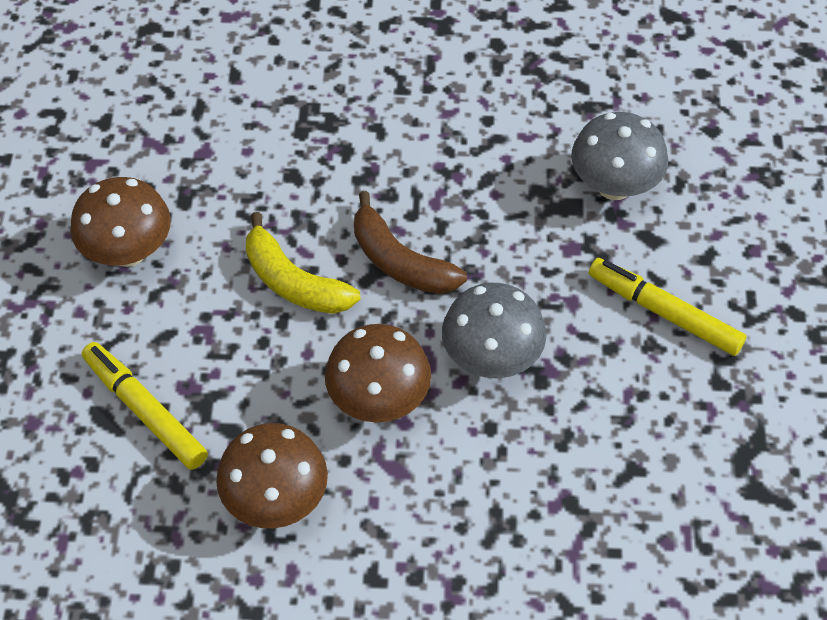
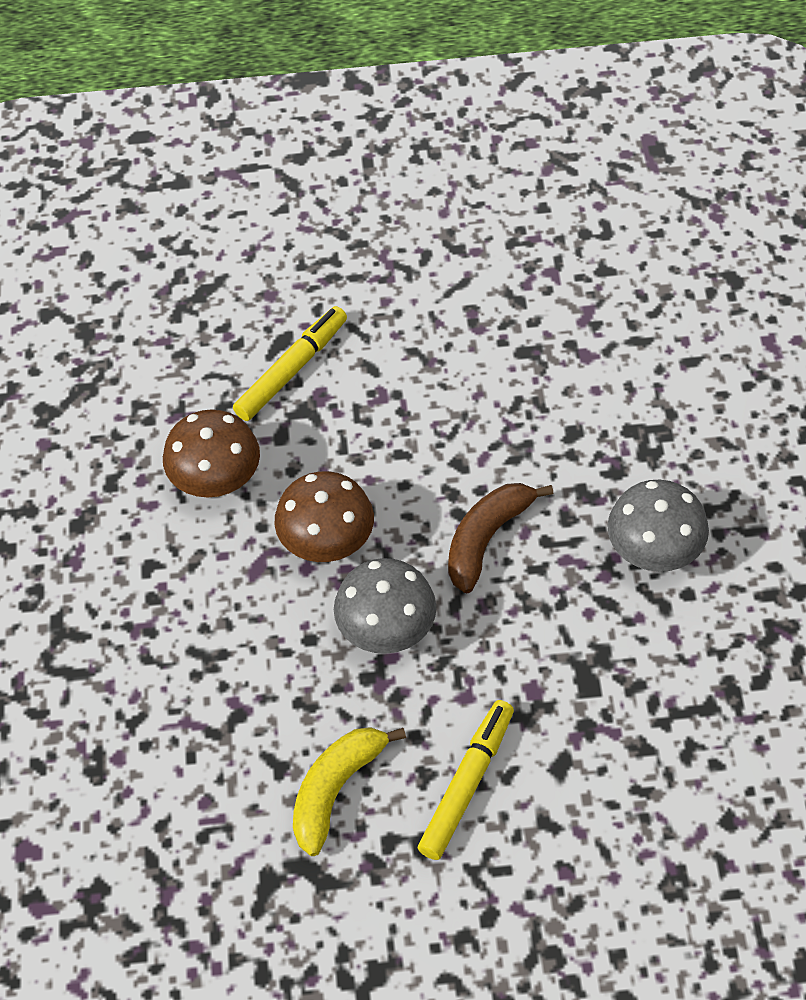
camera: 85 degrees right, 0 degrees up
(128, 251) = (457, 322): brown mushroom -> none
(294, 282) = (446, 455): yellow banana -> yellow banana (336, 790)
(614, 186) = (624, 724): grey mushroom -> grey mushroom (654, 553)

